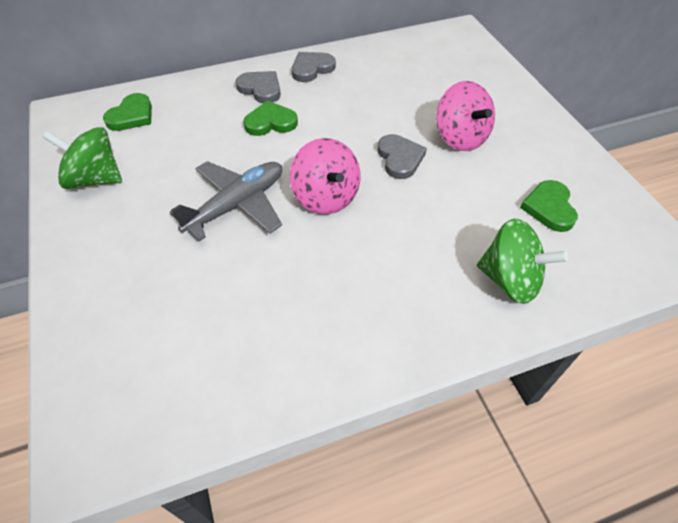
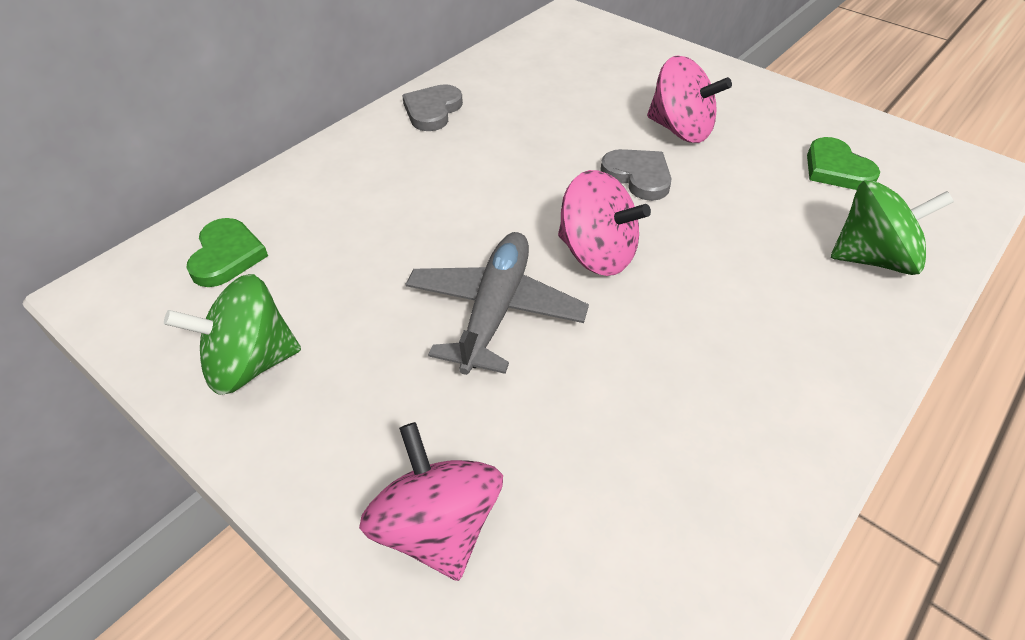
camera: 30 degrees left, 5 degrees down
(106, 305) = (437, 527): none -> pink spinning top
(261, 89) = (388, 156): grey heart -> none
(270, 122) = (441, 192): green heart -> none

